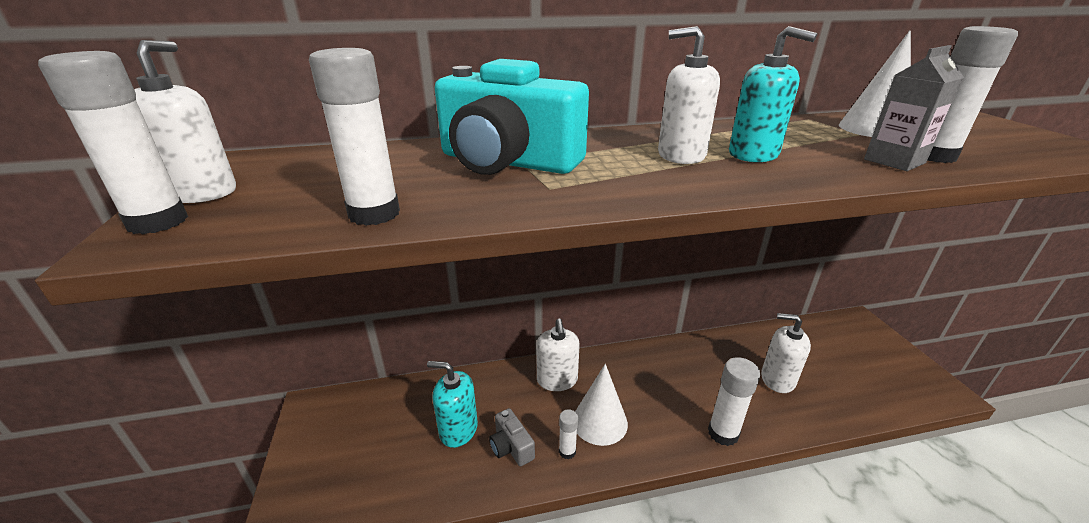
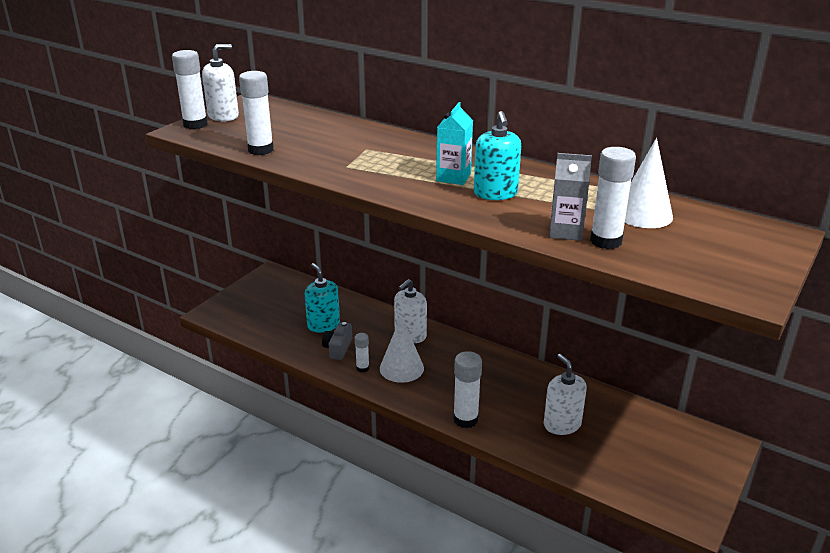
camera: 45 degrees right, 0 degrees up
(507, 162) = (360, 146): turquoise camera -> none
(681, 155) = (453, 177): white soap dispenser -> turquoise carton

